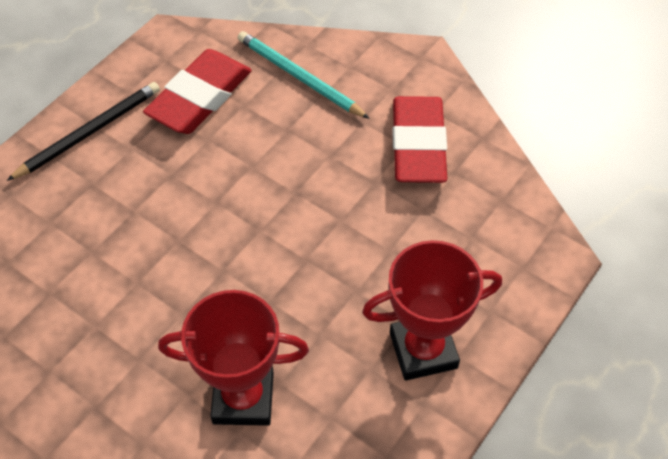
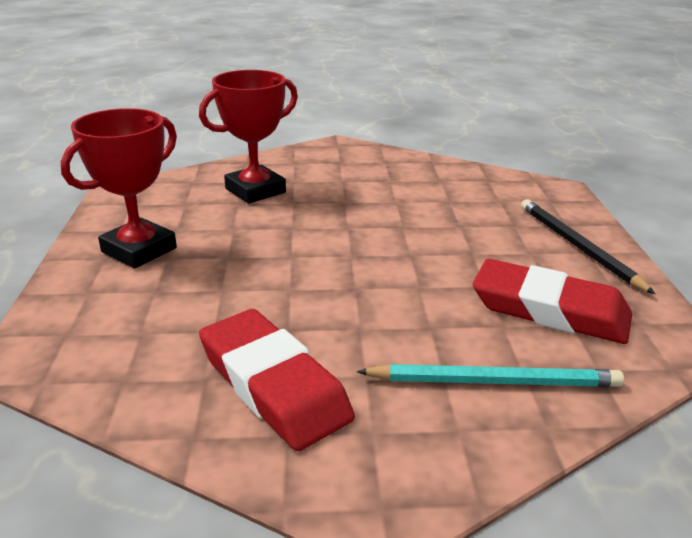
camera: 140 degrees right, 25 degrees down
(89, 132) = (577, 246): black pencil -> black pencil turned 150 degrees clockwise
(200, 97) = (549, 310): red eraser -> red eraser turned 60 degrees counterclockwise

